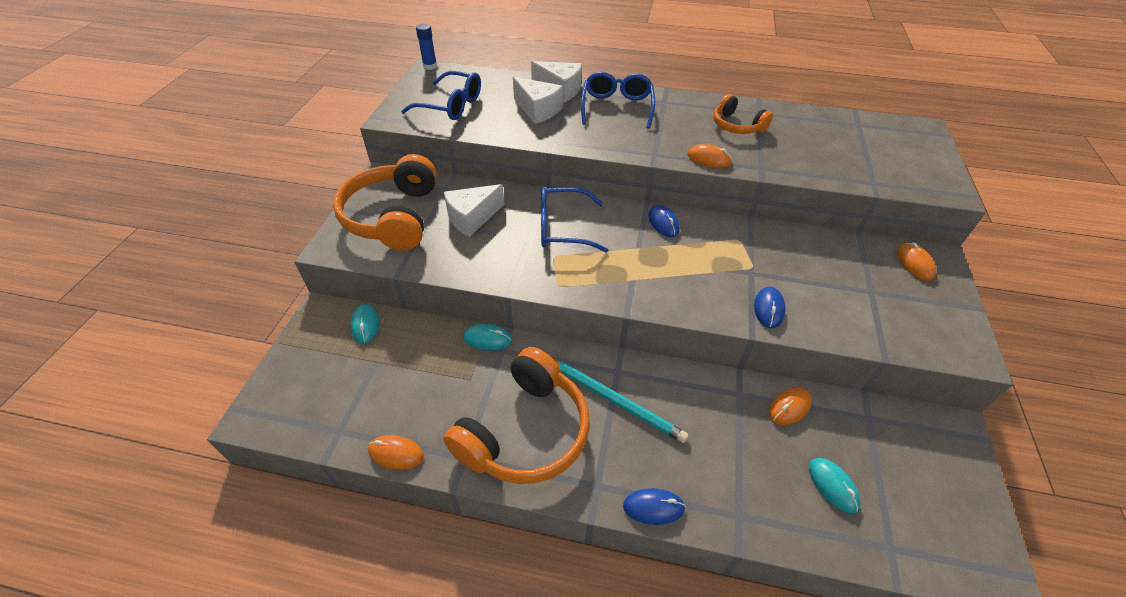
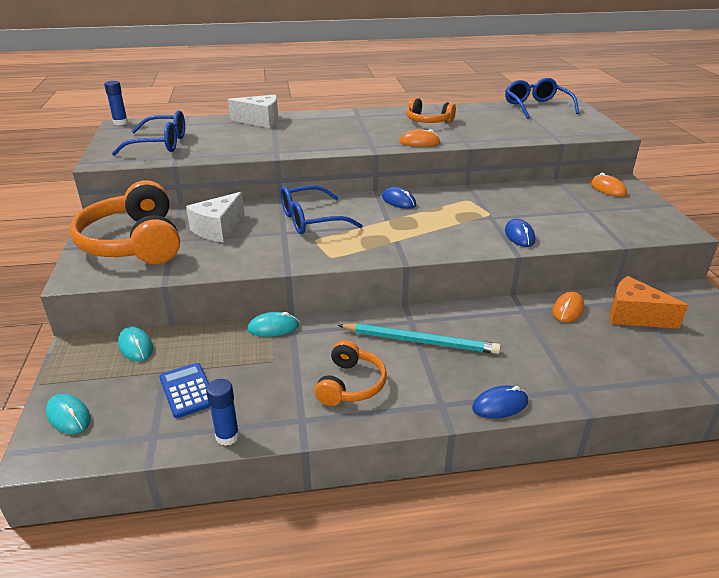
camera: 20 degrees left, 15 degrees down
(386, 389) = (187, 390): none -> blue calculator
(396, 453) = (227, 436): orange mouse -> blue glue stick
(525, 431) = (350, 384): orange headphones -> orange headphones, size x0.54
(538, 110) = (248, 135): white cheese -> none
(617, 107) = (319, 124): blue glasses -> blue glasses (536, 107)
(832, 485) = (632, 350): turquoise mouse -> turquoise mouse (68, 416)
(861, 439) = (634, 316): none -> orange cheese

